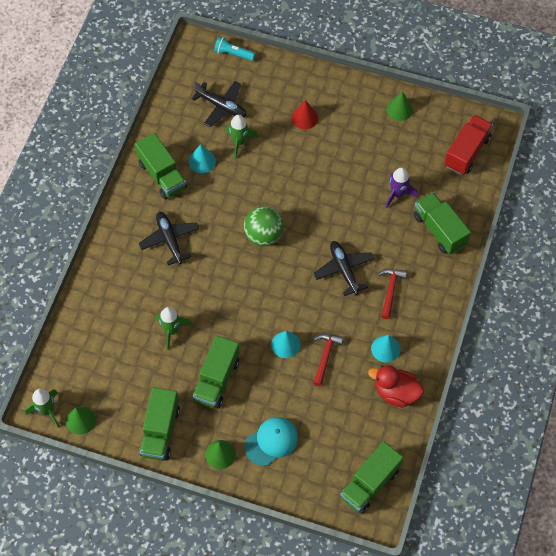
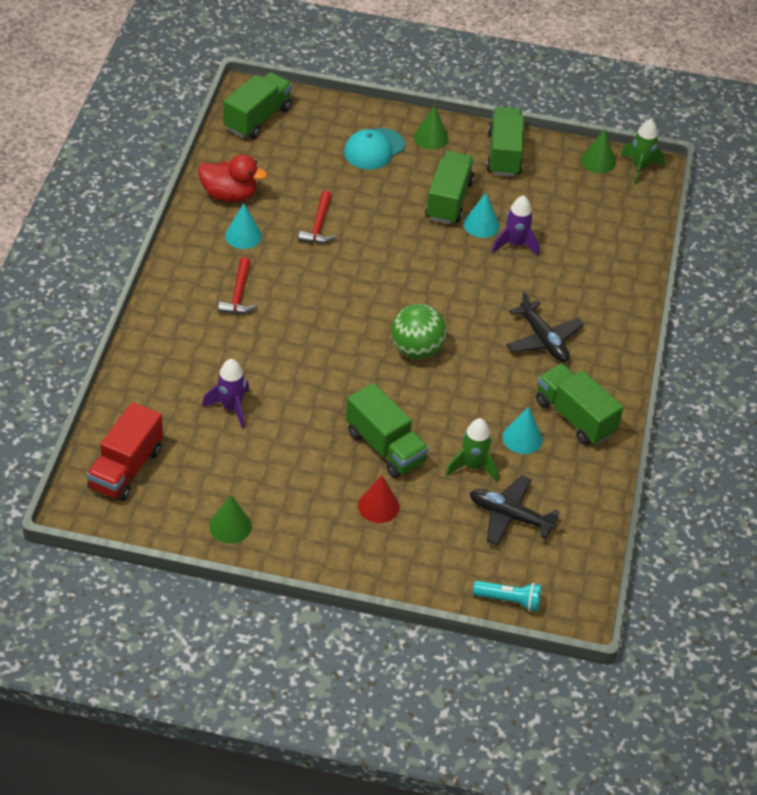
camera: 170 degrees right, 15 degrees down
(171, 330) = (515, 244): green rocket -> purple rocket
(285, 344) = (369, 235): turquoise cone -> turquoise cone (481, 225)
(344, 270) = (302, 315): black plane -> none
(439, 230) = (171, 365): green truck -> green truck (385, 447)

